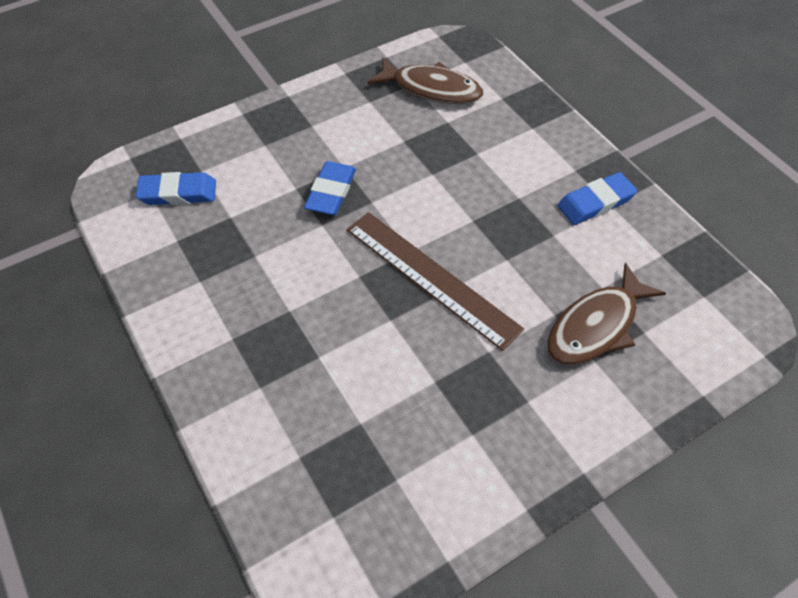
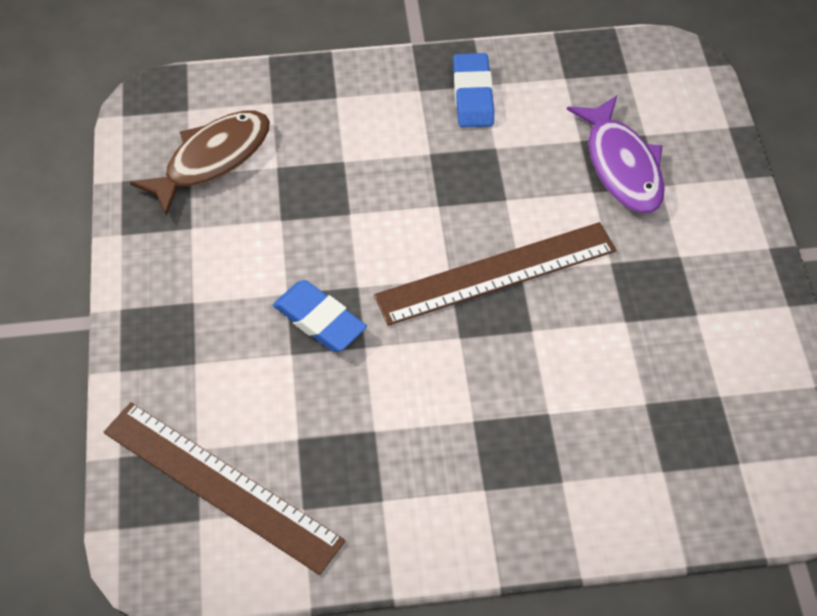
camera: 65 degrees left, 0 degrees up
(178, 193) = (221, 485): blue eraser -> brown ruler
(596, 326) = (622, 166): brown fish -> purple fish

